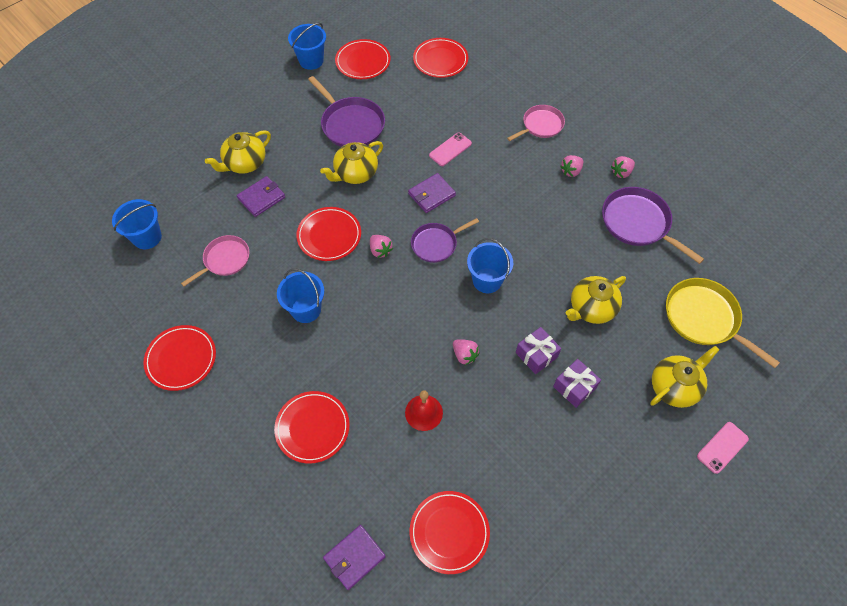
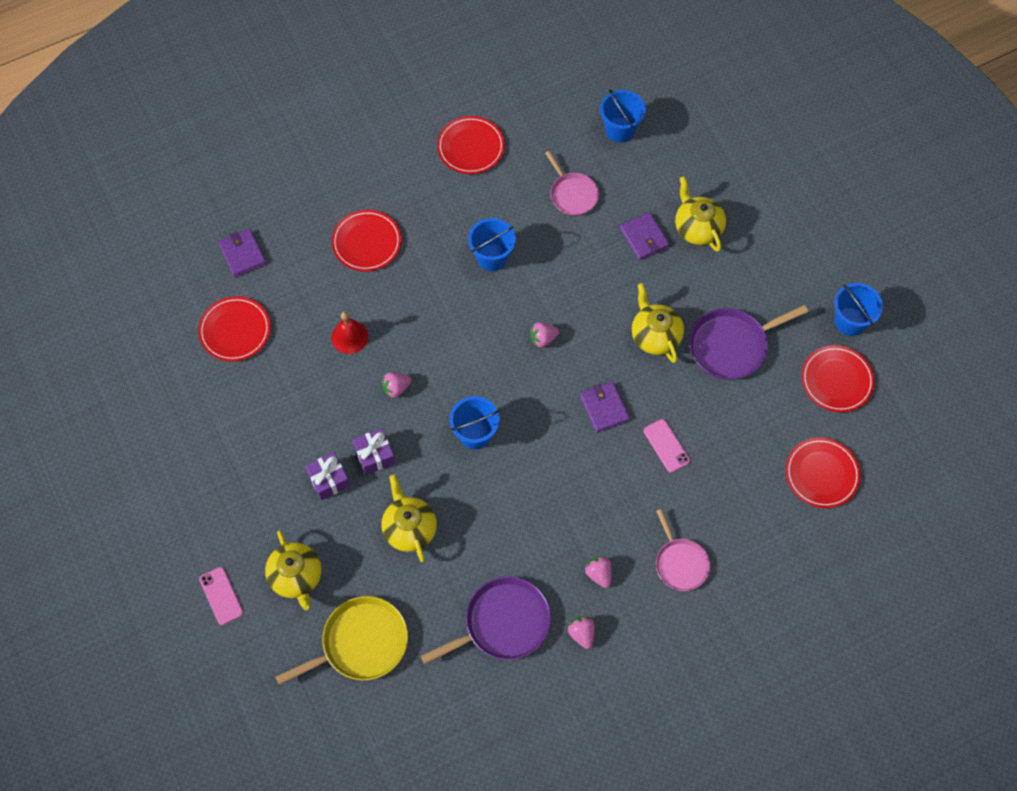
camera: 105 degrees right, 5 degrees up
(329, 235) = (576, 294): red plate -> none
(436, 244) = (536, 396): purple pan -> none

